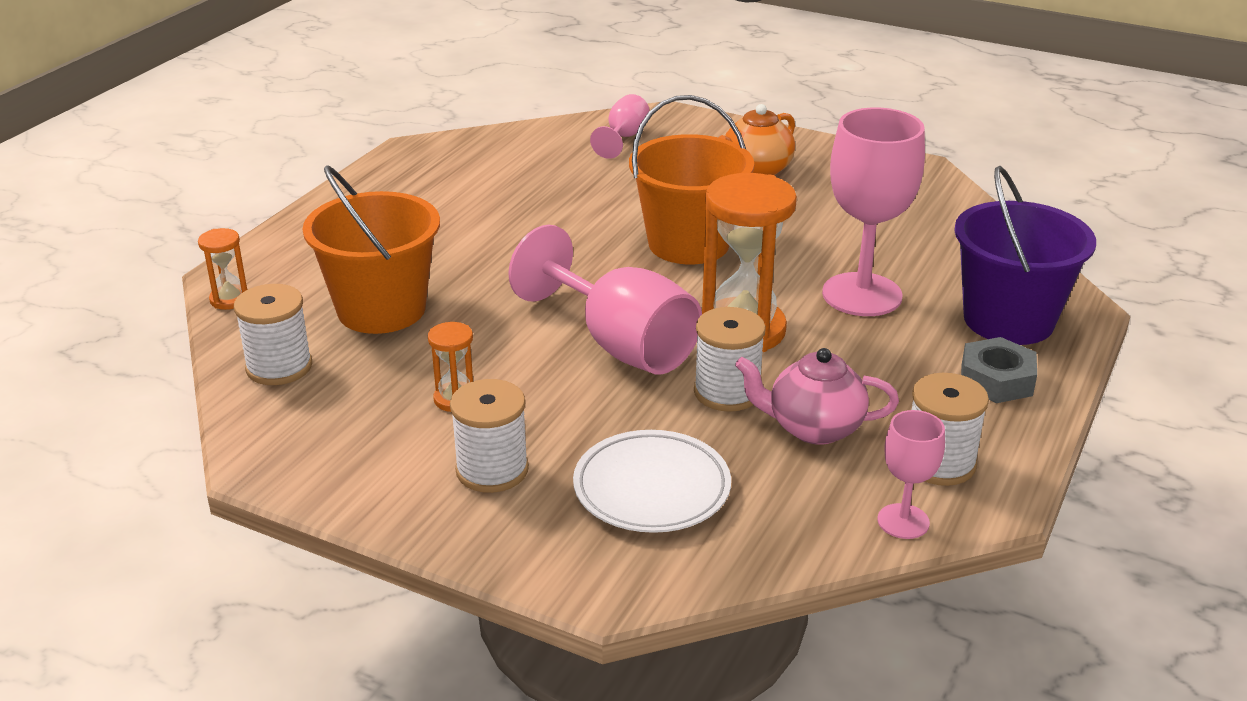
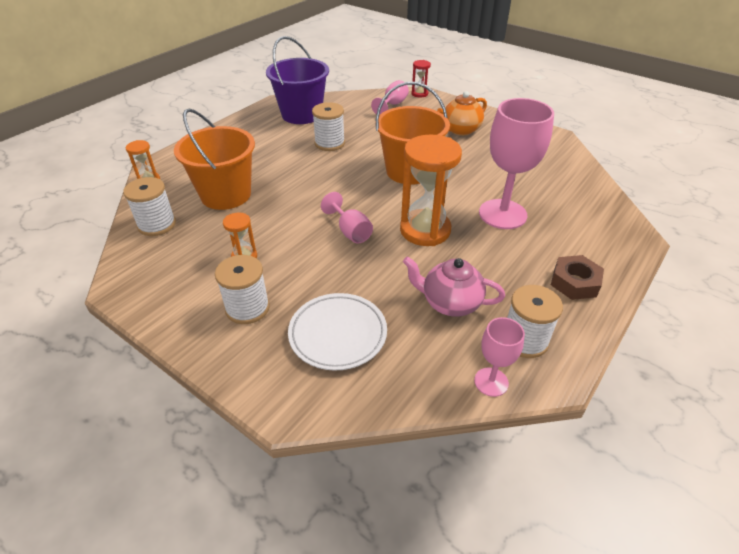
camera: 10 degrees right, 10 degrees up
(620, 344) = (350, 231): pink goblet -> pink goblet, size x0.52
(666, 115) = (419, 94): none -> red hourglass
(727, 392) = (404, 271): white spool -> white spool (329, 143)
(996, 380) = (574, 282): grey nut -> brown nut
(1008, 320) = (590, 241): purple bucket -> purple bucket (301, 114)

